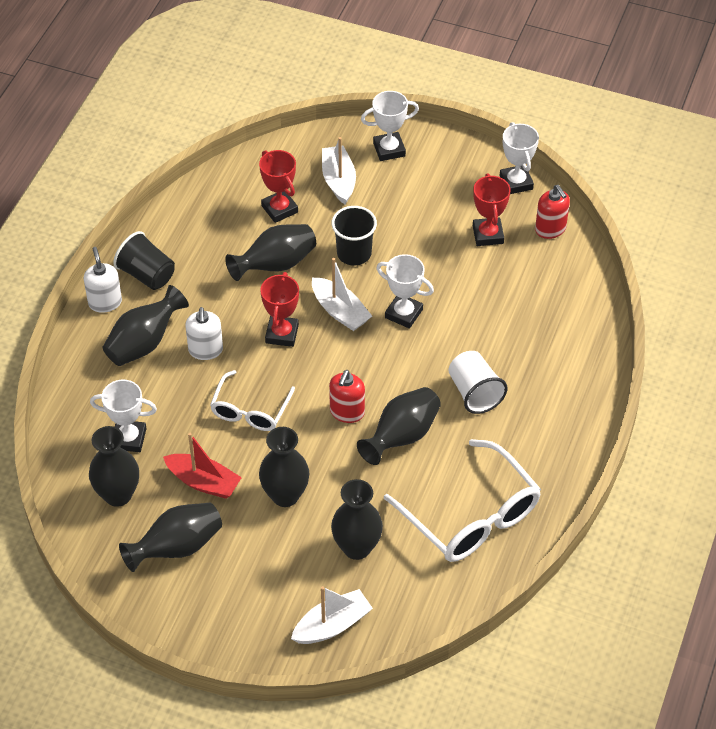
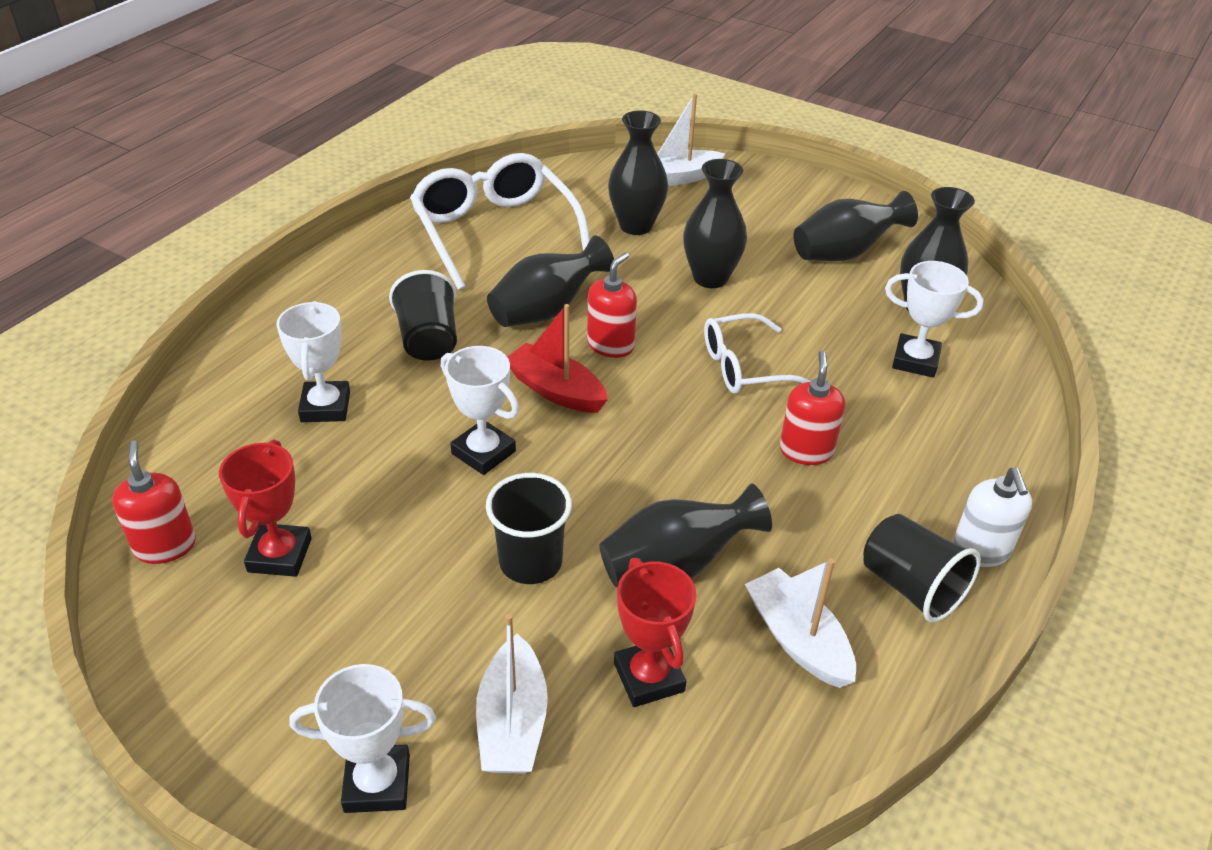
camera: 170 degrees left, 10 degrees down
(144, 343) = (905, 476): black vase -> none
(203, 482) = (812, 303): red boat -> red boat (556, 390)
(205, 350) = (806, 451): white soap dispenser -> red soap dispenser
(250, 410) = (744, 367): white glasses -> white glasses turned 135 degrees counterclockwise
(282, 334) = (683, 454): red trophy -> none
(340, 311) = (583, 472): white boat -> white boat (797, 639)
(474, 393) = (428, 340): white cup -> black cup
(516, 182) = (162, 650): white trophy -> white trophy (325, 407)

